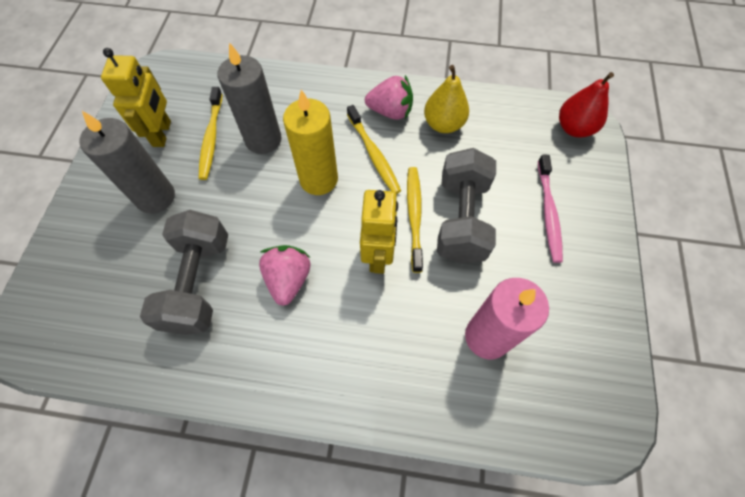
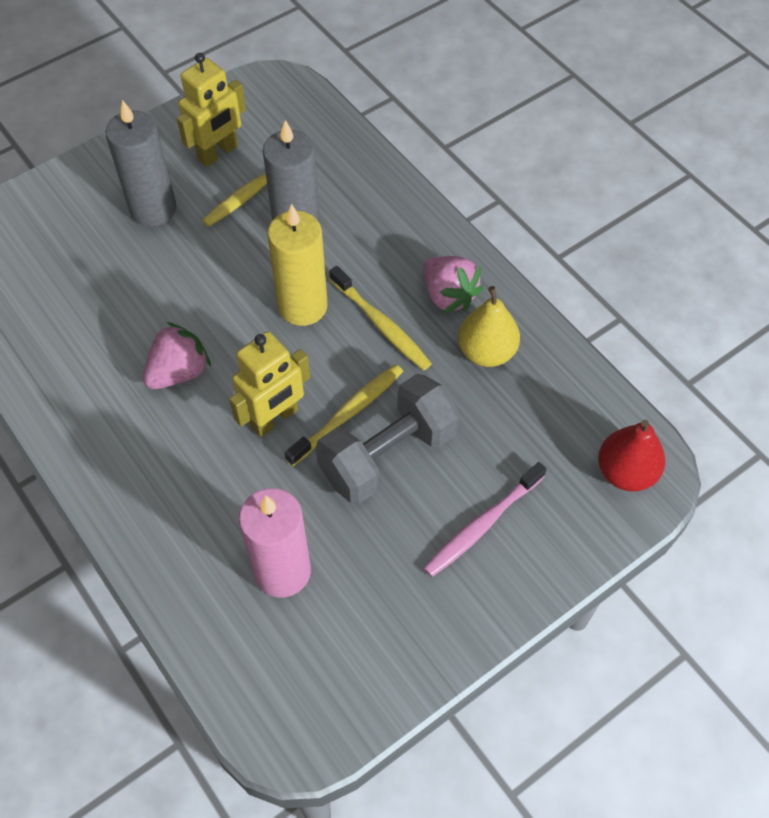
camera: 45 degrees right, 5 degrees down
(198, 283) = (109, 312): grey dumbbell -> none
(373, 154) = (381, 324): yellow toothbrush -> yellow toothbrush turned 60 degrees counterclockwise

